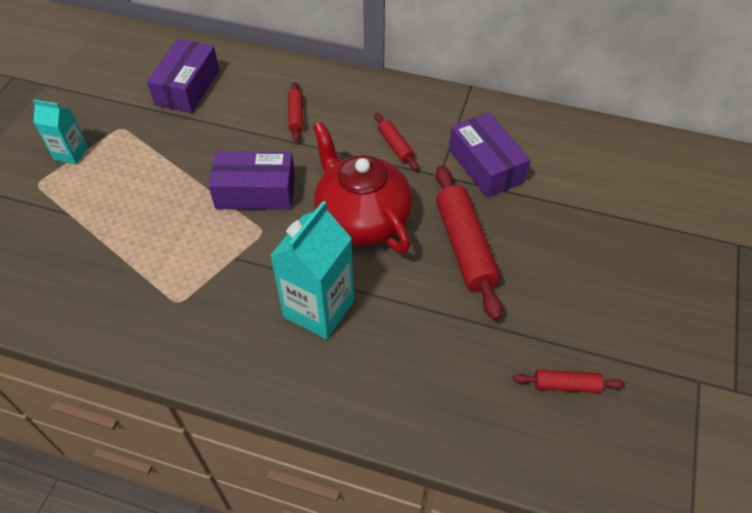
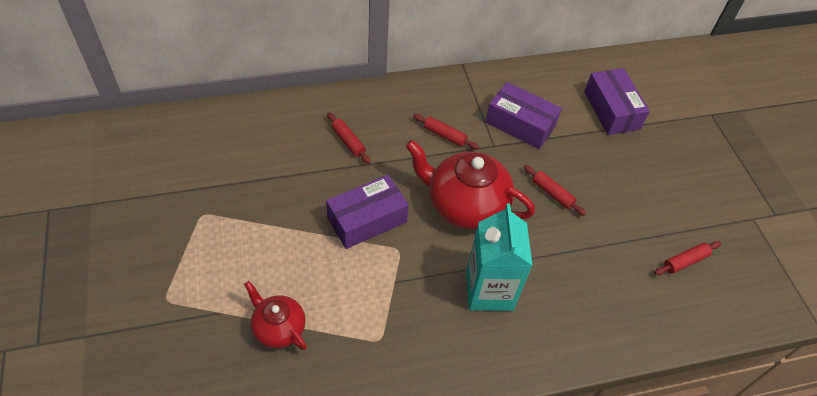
camera: 35 degrees left, 0 degrees up
(71, 153) = (174, 258): turquoise carton -> none
(103, 249) = (278, 328): none -> red teapot
(187, 87) = (233, 153): purple box -> purple box (611, 110)
(465, 247) = (552, 193): red rolling pin -> red rolling pin, size x0.50

